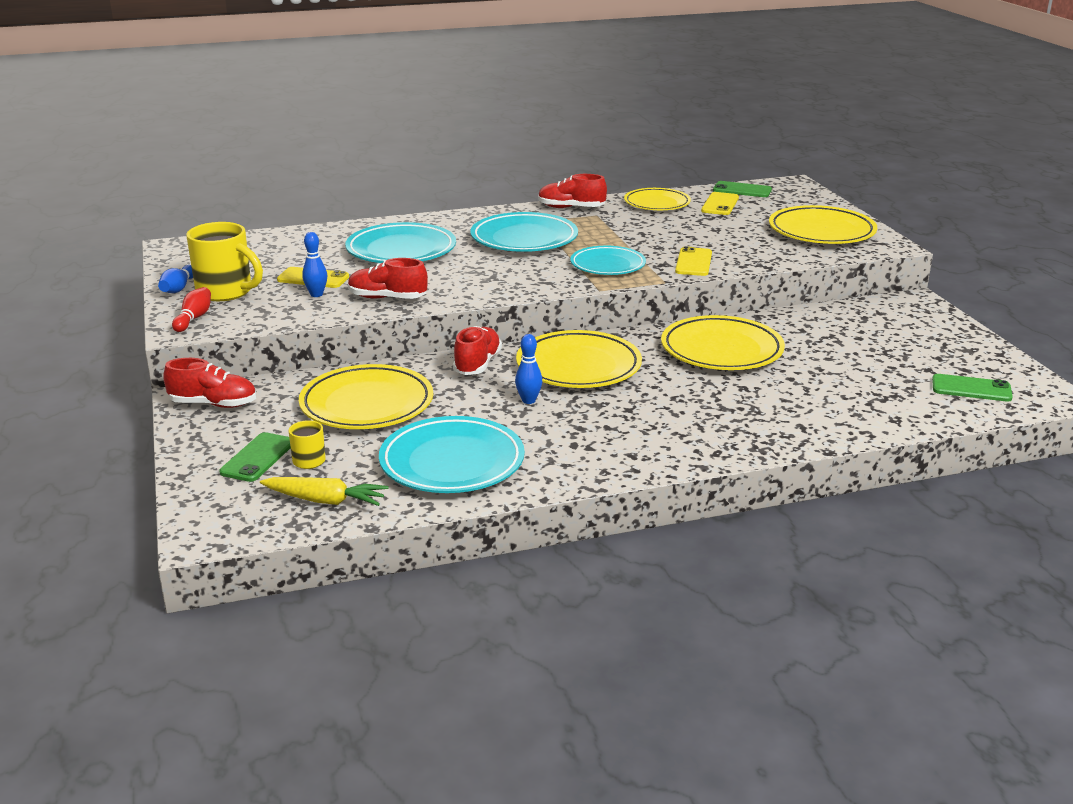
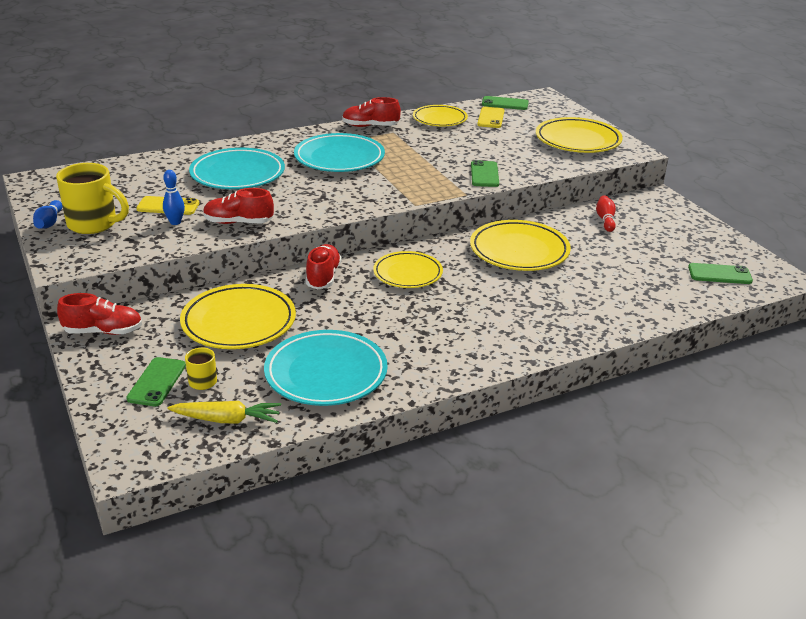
camera: 10 degrees left, 5 degrees up
(194, 318) = (72, 253): red bowling pin -> red bowling pin (605, 220)
(528, 400) = (375, 309): blue bowling pin -> none
(578, 366) = (408, 273): yellow plate -> yellow plate, size x0.67
(607, 265) = (415, 180): turquoise plate -> none
(693, 262) = (484, 174): yellow phone -> green phone

